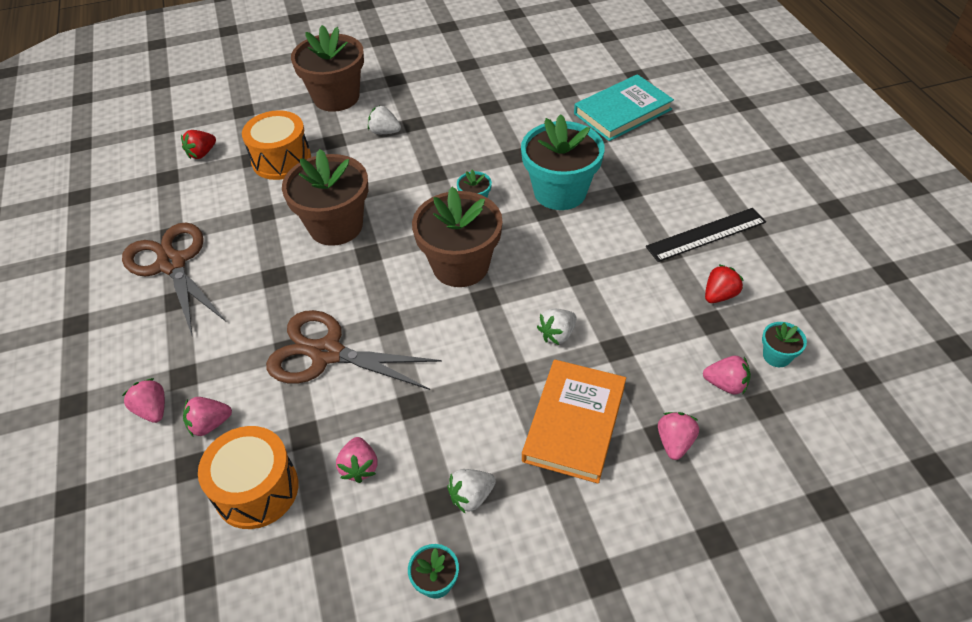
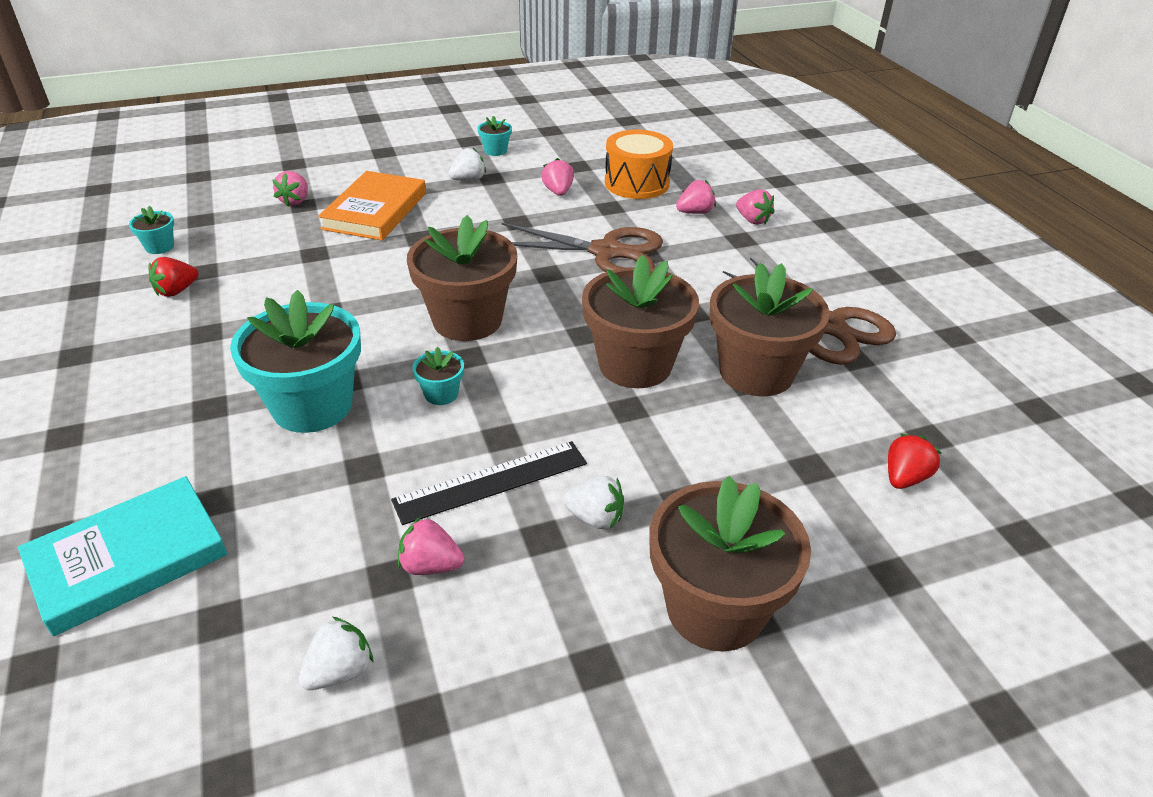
camera: 175 degrees right, 10 degrees down
(250, 221) = (756, 372): none -> brown flower pot
(281, 160) = (760, 464): orange drum -> none
(557, 334) = (370, 263): white strawberry -> white strawberry (340, 671)
(706, 234) = (141, 350): black ruler -> black ruler (491, 482)
(725, 384) = (225, 230): pink strawberry -> pink strawberry (430, 565)

